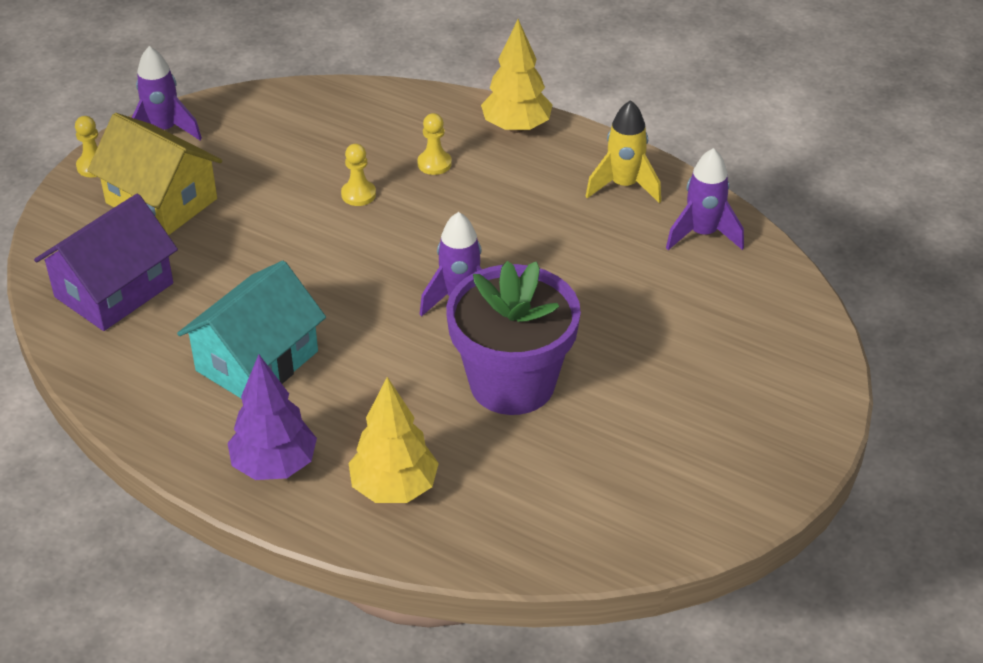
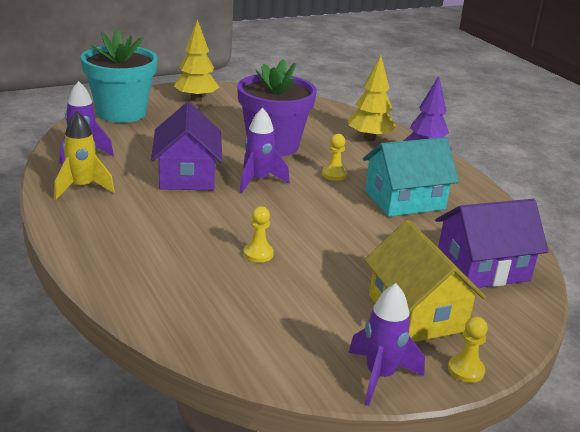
camera: 150 degrees left, 15 degrees down
(434, 164) = (180, 249): yellow pawn -> yellow pawn (334, 174)
(516, 127) = (88, 247): yellow tree -> yellow tree (196, 99)
(547, 263) = (187, 175): none -> purple house
(783, 337) = (121, 113): none -> turquoise flower pot

